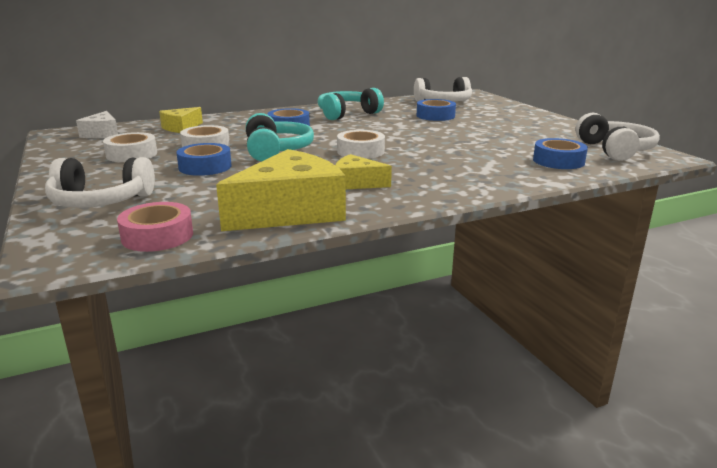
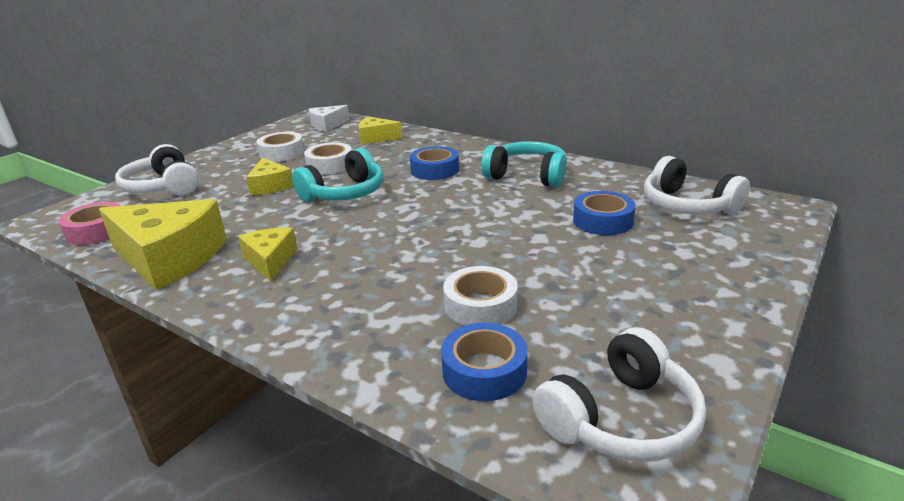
camera: 60 degrees right, 5 degrees up
(205, 167) = (270, 186): blue tape -> yellow cheese
(360, 151) = (383, 229): white tape -> white tape (480, 306)

